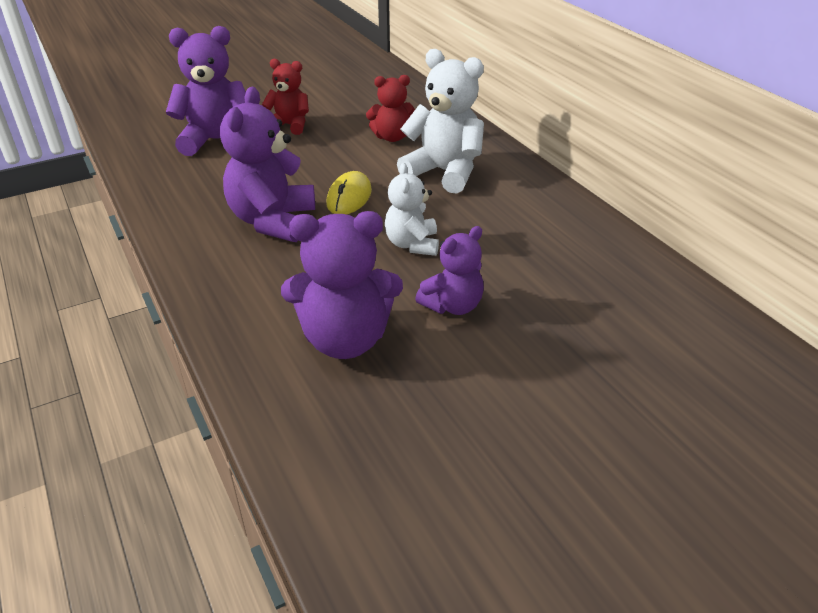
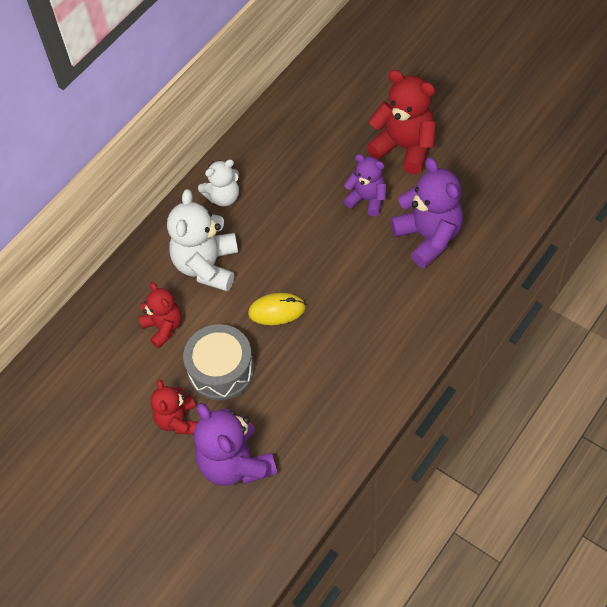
camera: 110 degrees left, 20 degrees up
(272, 221) = (335, 342): purple teddy bear -> none
(315, 154) = (221, 370): none -> grey drum
(412, 244) = (316, 245): white teddy bear -> white teddy bear (223, 197)
(527, 375) = (404, 147): none -> red teddy bear

